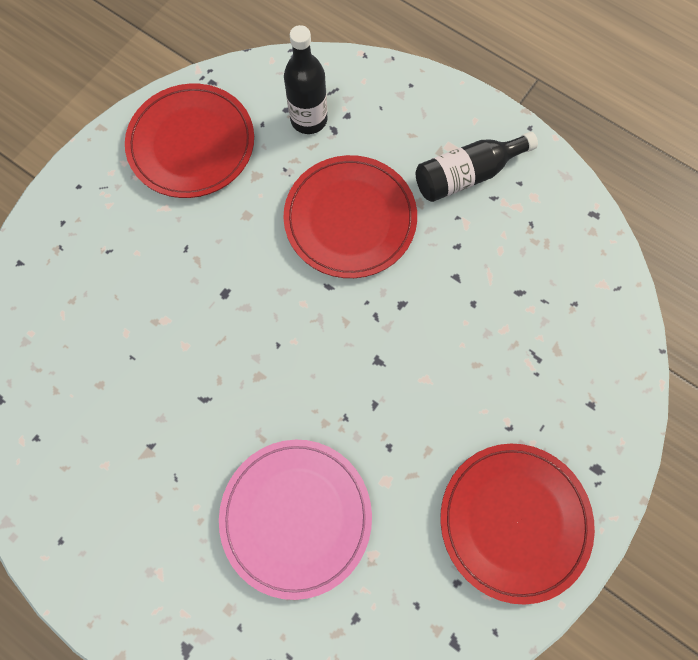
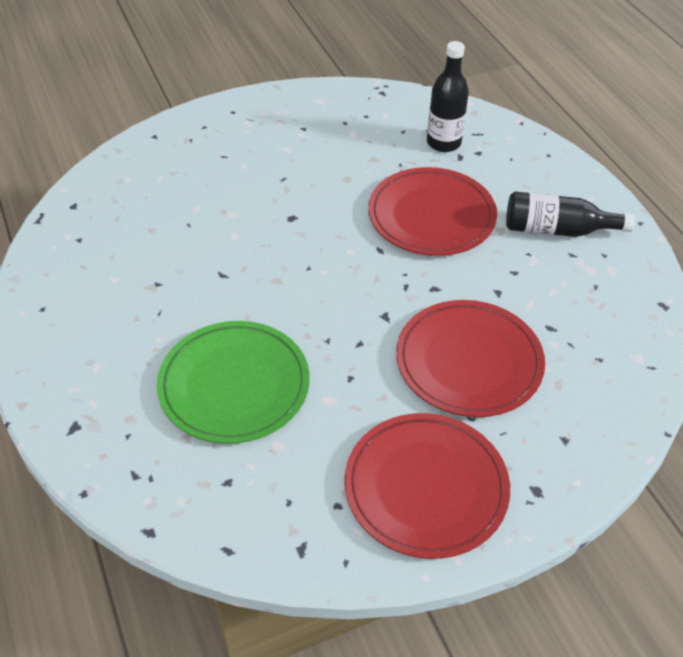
camera: 30 degrees right, 25 degrees down
(191, 144) = (337, 121): red plate -> red plate (469, 361)
(296, 516) = (234, 385): pink plate -> green plate

